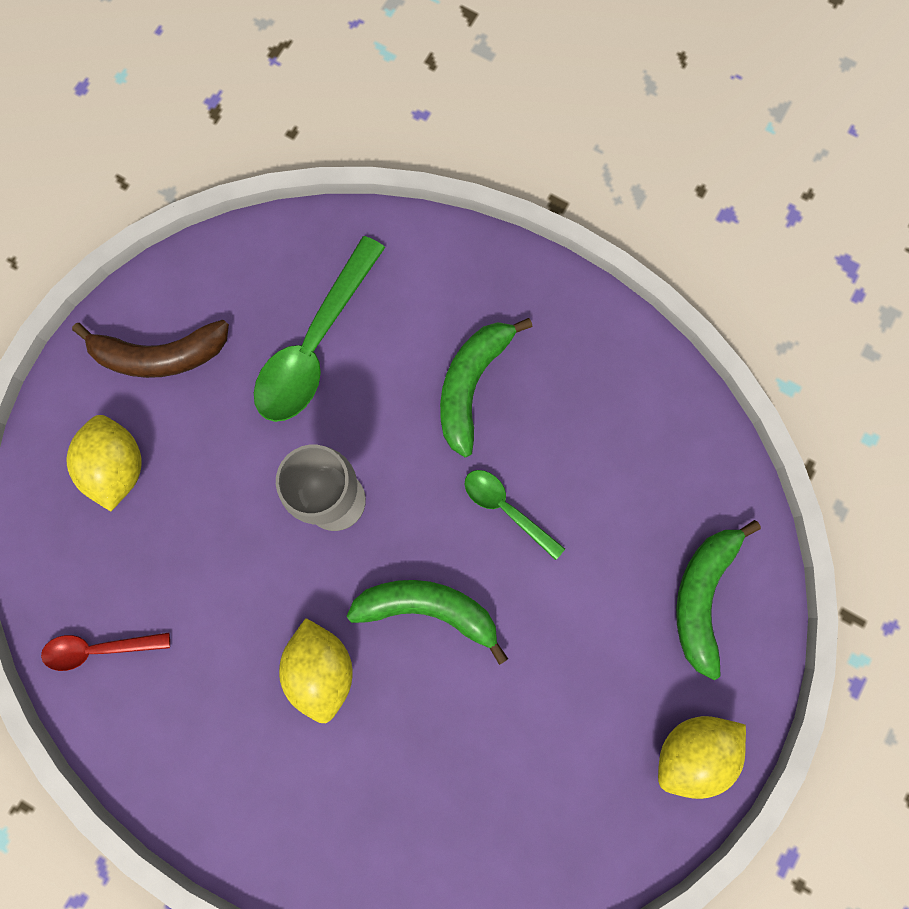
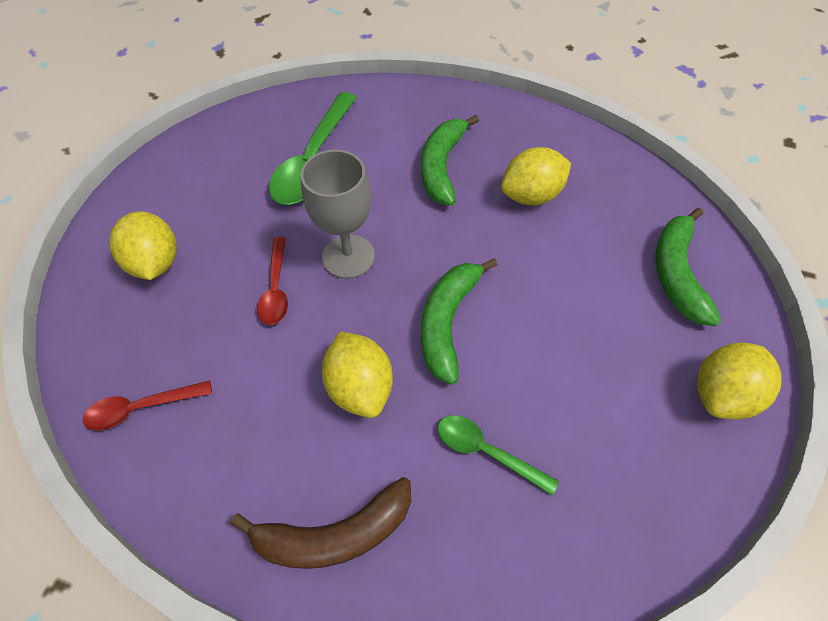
camera: 10 degrees left, 20 degrees down
(160, 355) = (189, 184): brown banana -> brown banana (335, 533)
(249, 529) = (276, 288): none -> red spoon
(428, 609) = (447, 322): green banana -> green banana turned 75 degrees counterclockwise
(506, 509) = (493, 240): green spoon -> green spoon (486, 451)
(568, 451) = (531, 195): none -> yellow lemon

